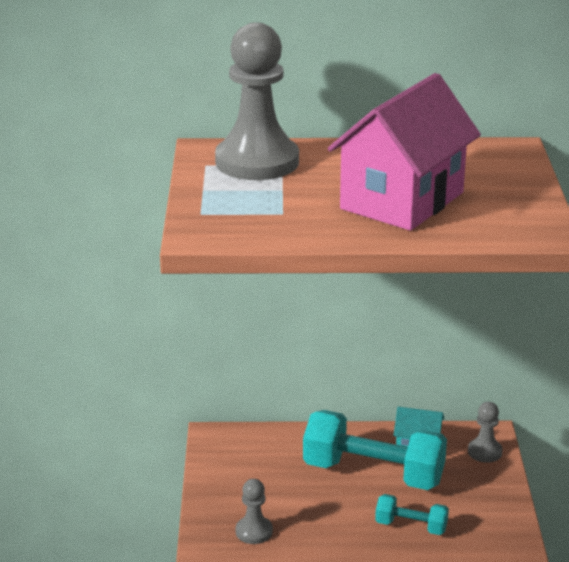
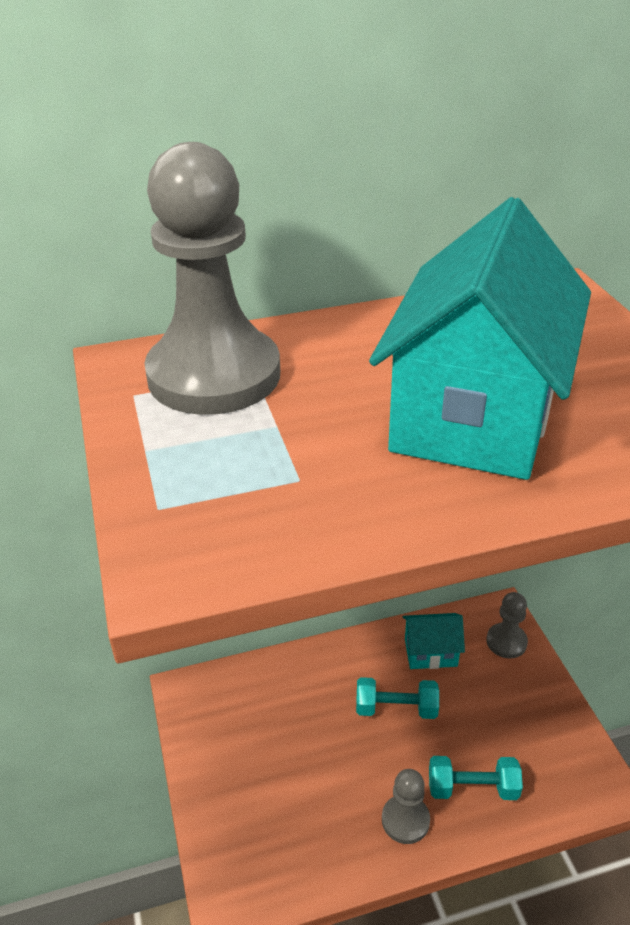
camera: 15 degrees left, 10 degrees up
(254, 531) = (283, 853): grey pawn -> grey pawn (405, 820)
(373, 474) = (396, 708): turquoise dumbbell -> turquoise dumbbell, size x0.49
(402, 201) = (474, 416): pink house -> turquoise house

